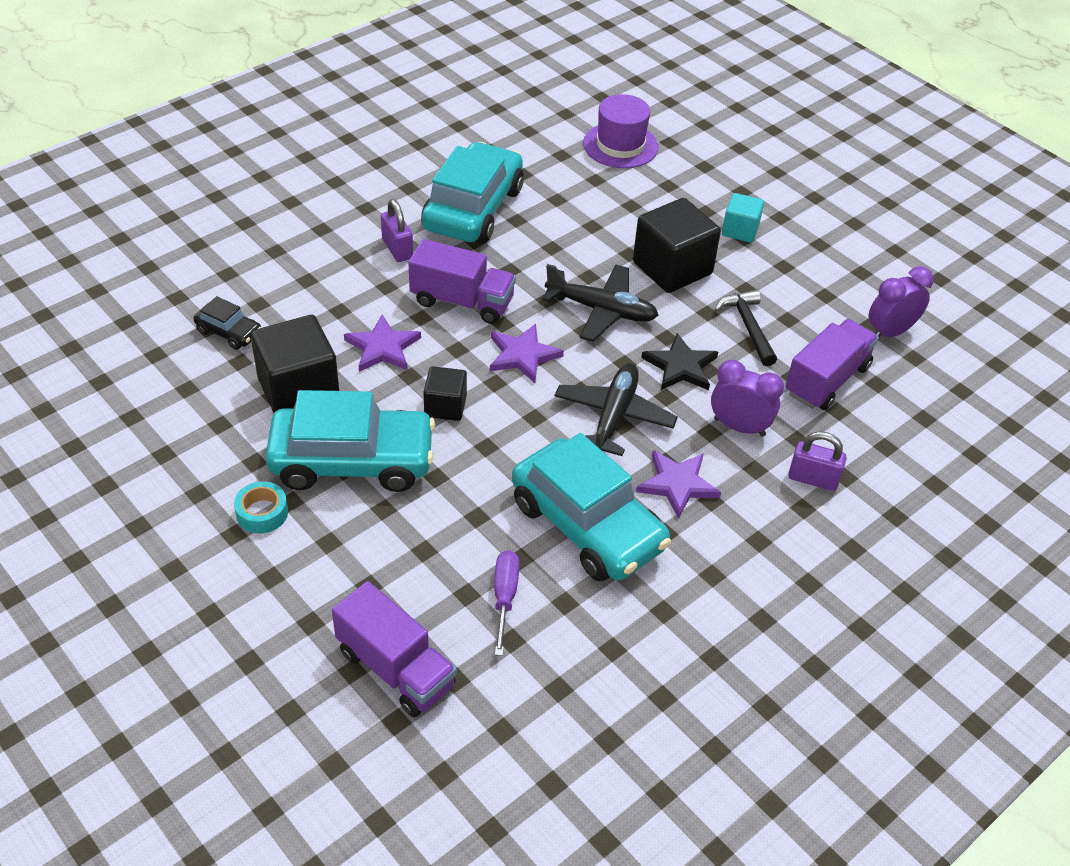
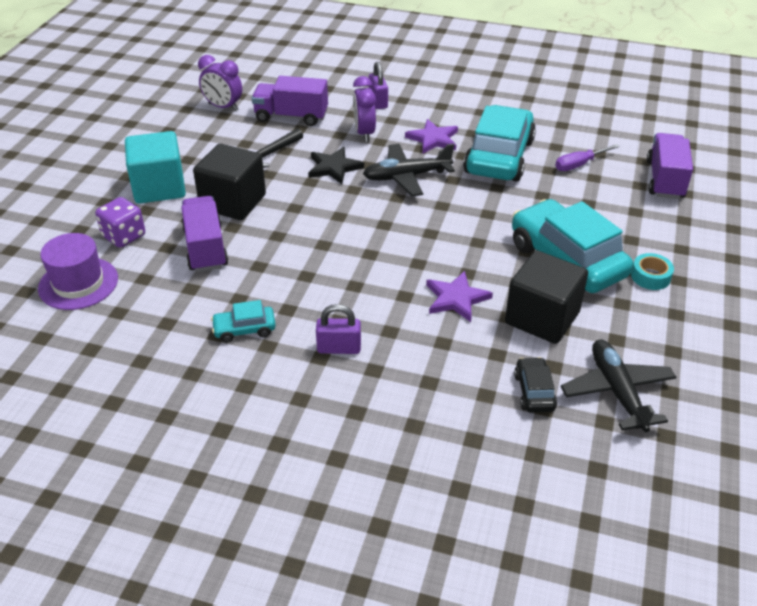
camera: 120 degrees left, 5 degrees down
(397, 249) = (339, 348): purple padlock -> purple padlock turned 60 degrees clockwise
(445, 406) = (476, 244): black cube -> none
(462, 301) = (366, 283): purple truck -> purple truck (205, 248)
(473, 209) = (244, 329): turquoise car -> turquoise car, size x0.45
(523, 355) = (392, 232): purple star -> none
(602, 310) = (310, 216): black plane -> black plane (617, 391)
(671, 186) = (124, 236): none -> purple dice
(740, 230) = (159, 187): turquoise cube -> turquoise cube, size x1.79

